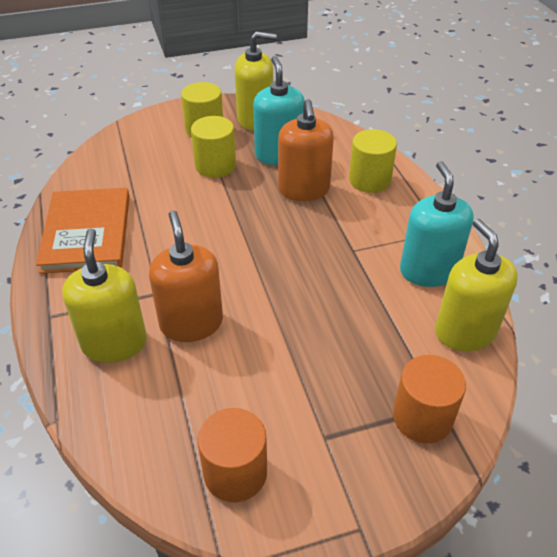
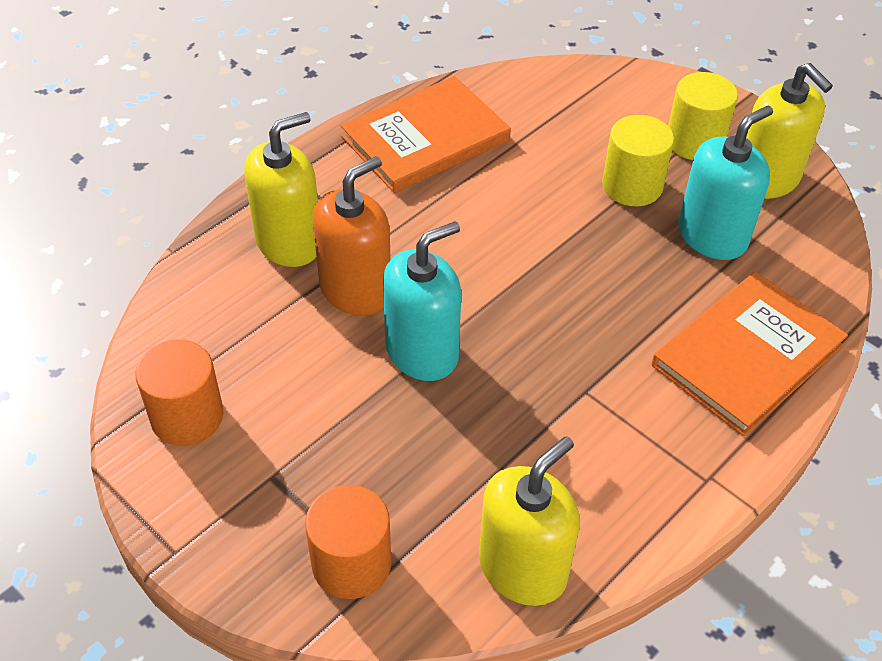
camera: 60 degrees right, 5 degrees up
(304, 189) = (663, 292): orange soap dispenser -> none
(369, 180) = (747, 355): yellow cylinder -> orange book
(428, 271) = (609, 489): turquoise soap dispenser -> turquoise soap dispenser (422, 352)

